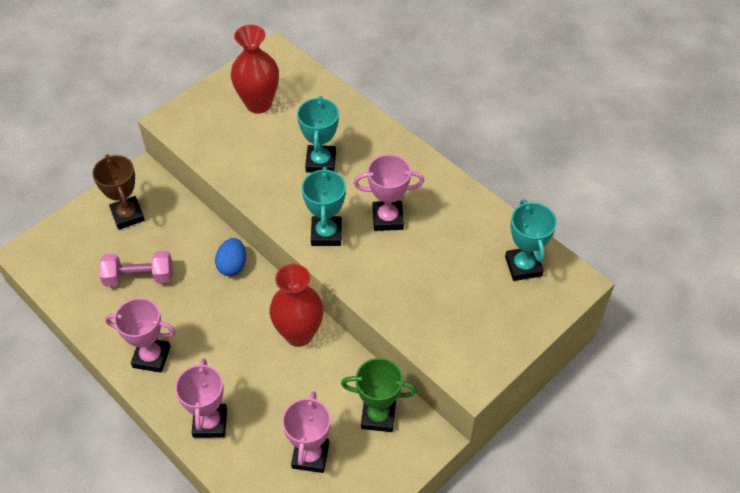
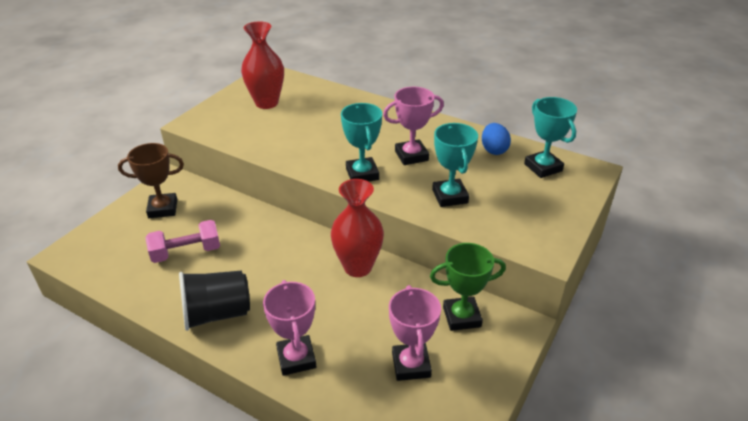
camera: 15 degrees left, 15 degrees down
(127, 215) = (163, 209): brown trophy -> brown trophy turned 60 degrees counterclockwise
(151, 357) = (217, 314): pink trophy -> black cup
(232, 265) = (275, 228): blue egg -> blue egg (493, 150)
(321, 162) = (336, 130): turquoise trophy -> turquoise trophy (450, 196)

